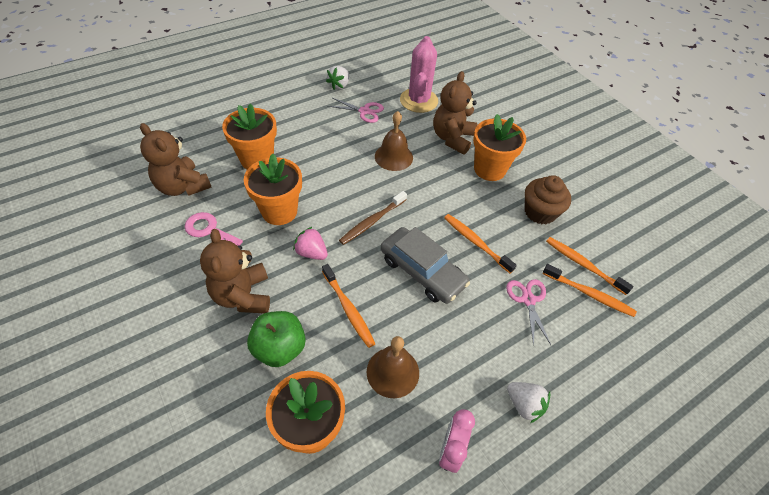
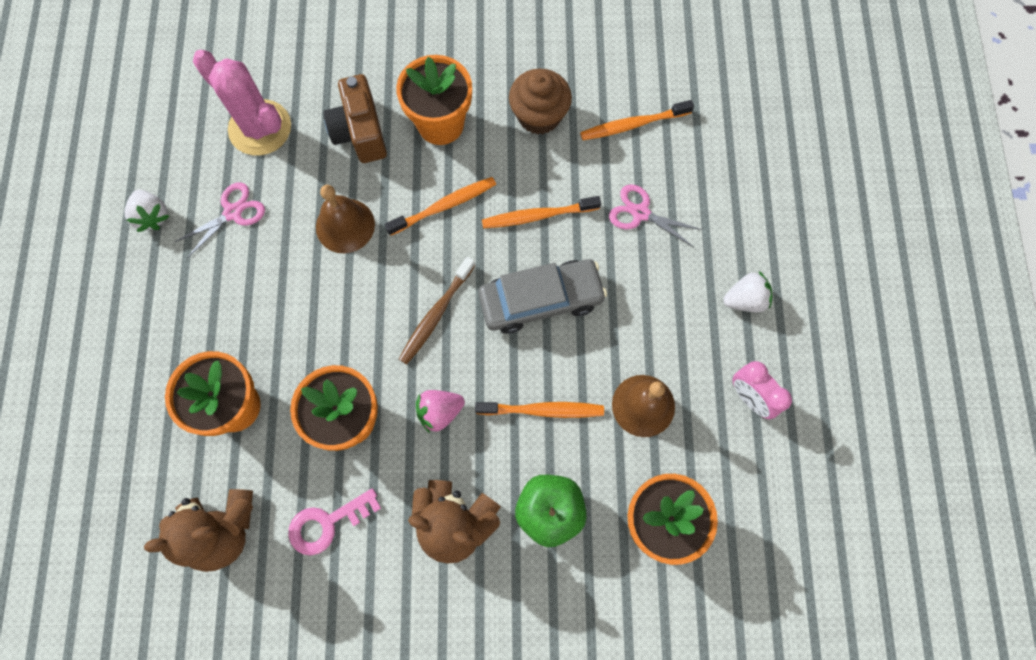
camera: 55 degrees left, 20 degrees up
(372, 221) = (436, 315): brown toothbrush -> brown toothbrush turned 45 degrees clockwise
(452, 138) = (360, 132): brown teddy bear -> brown camera
(589, 294) = (669, 147): orange toothbrush -> orange toothbrush (444, 206)

